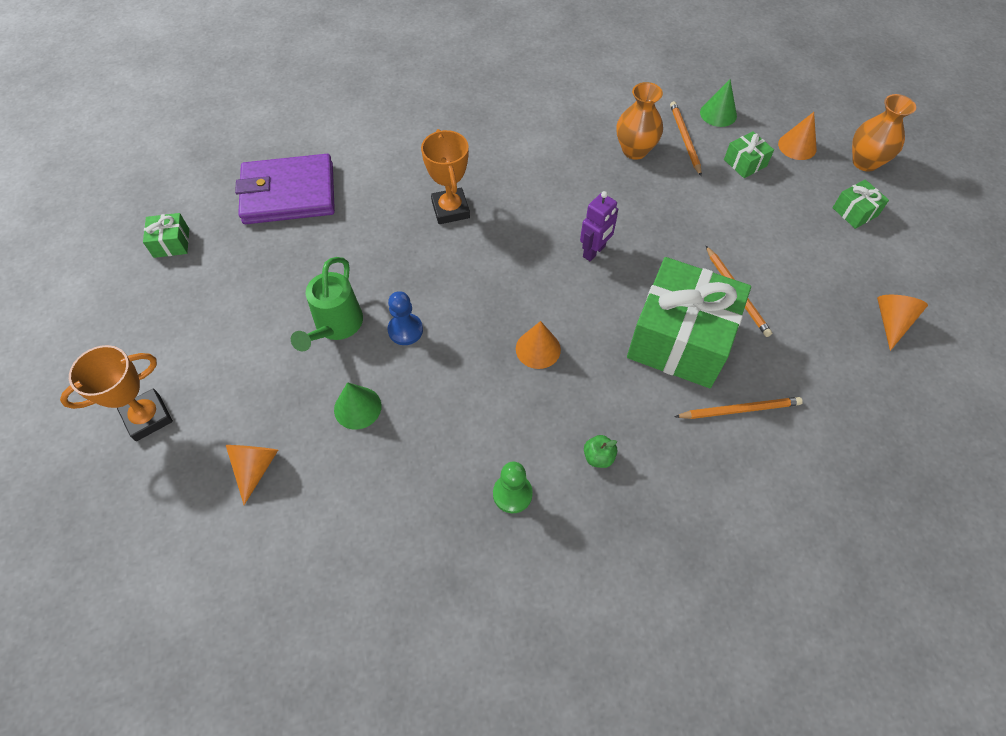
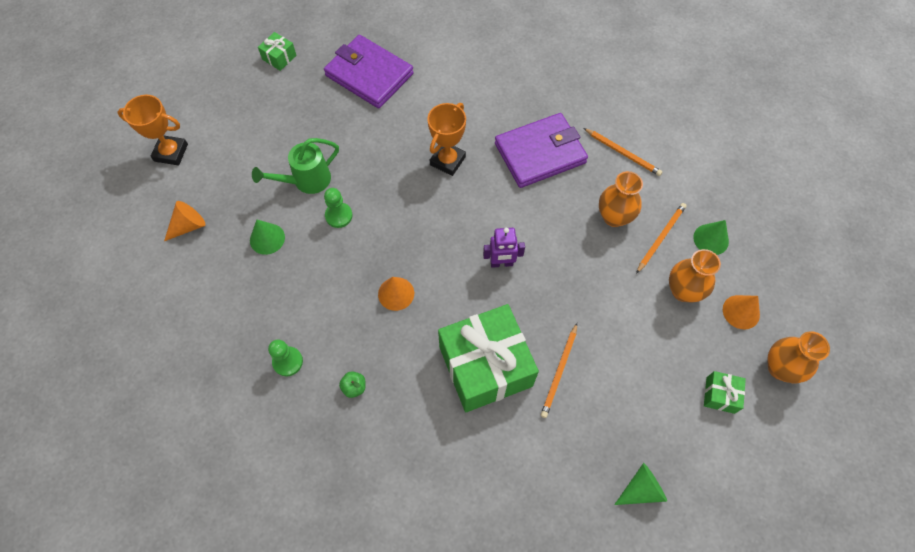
camera: 45 degrees right, 5 degrees up
(405, 330) = (339, 216): blue pawn -> green pawn
(520, 147) = (540, 153): none -> purple wallet
(740, 409) = (467, 442): orange pencil -> orange pencil (623, 153)
(745, 163) = (683, 291): green gift -> orange vase
(891, 322) = (641, 489): orange cone -> green cone

